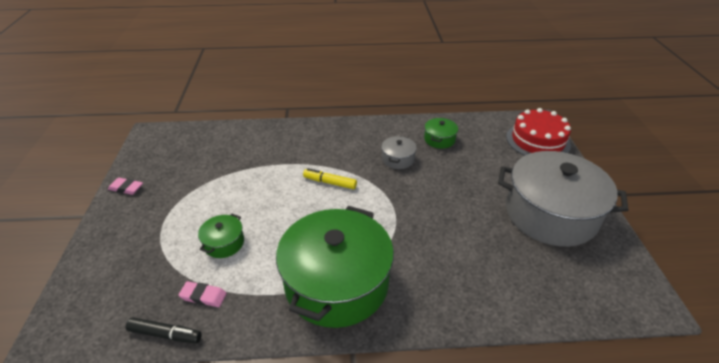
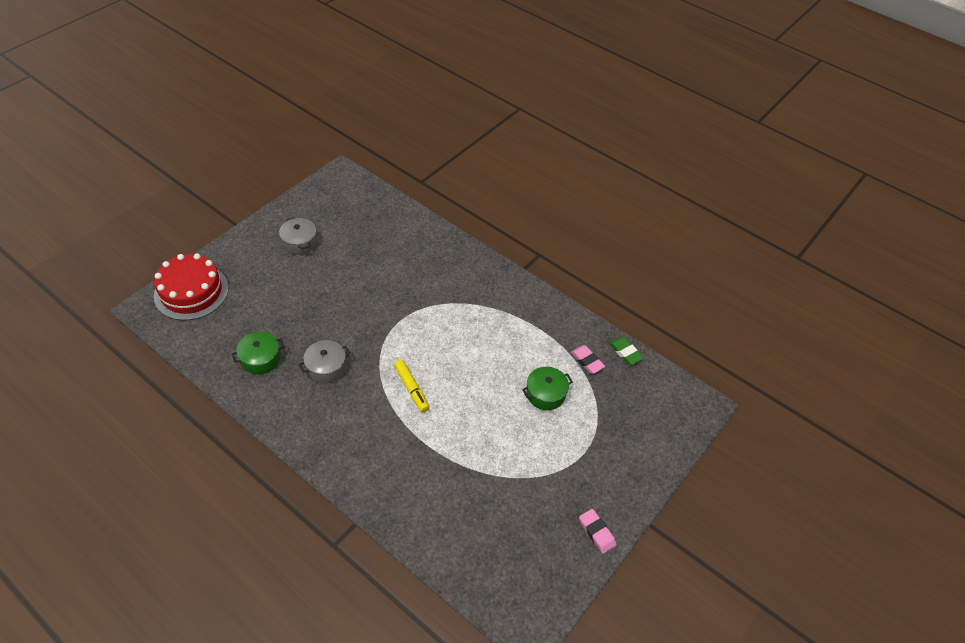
camera: 140 degrees left, 10 degrees up
(165, 334) = (625, 352): black marker -> green eraser
(336, 283) = (494, 306): green pot -> none
(550, 214) = (300, 242): grey pot -> grey pot, size x0.42

